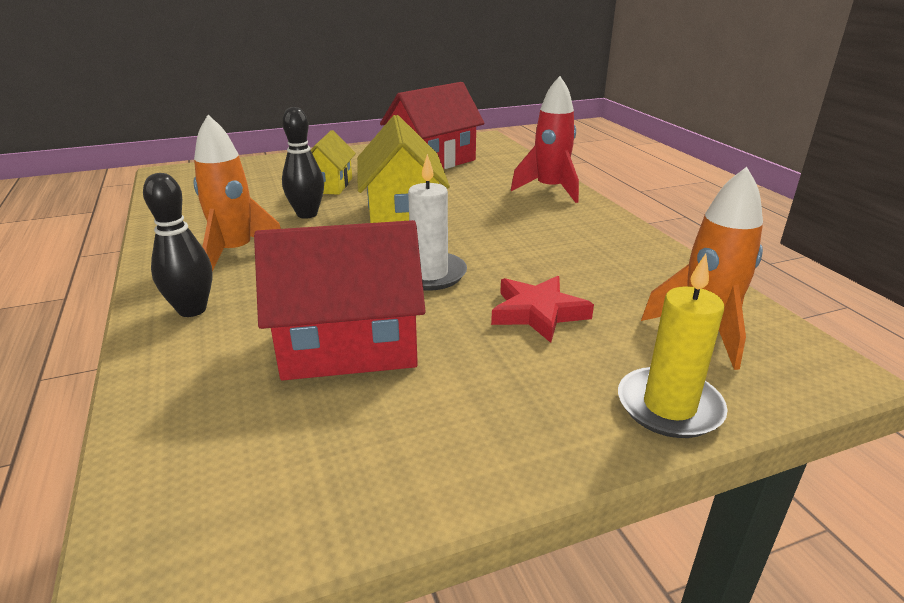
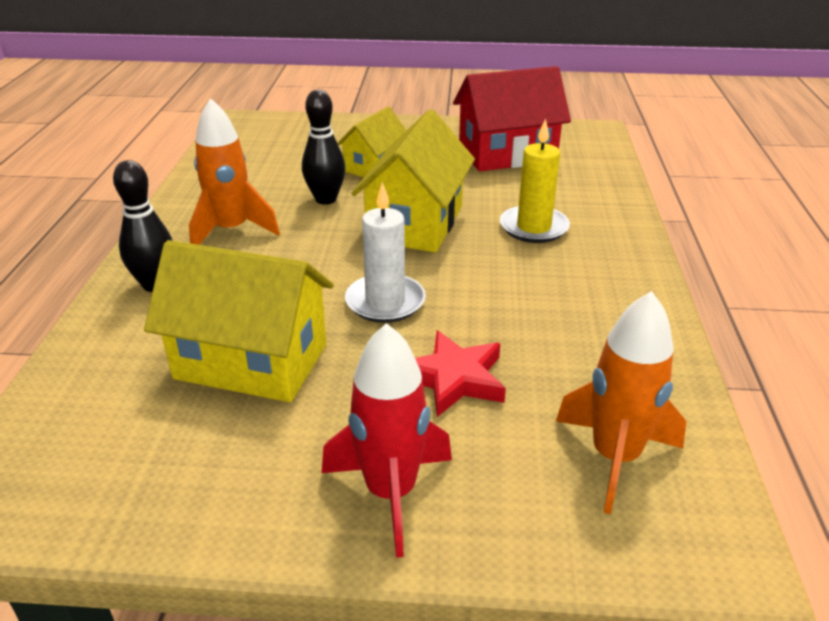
camera: 25 degrees right, 5 degrees up
(349, 346) = (251, 361): red house -> yellow house
(549, 190) = (608, 222): red rocket -> red rocket (390, 493)
(669, 406) = (491, 528): yellow candle -> yellow candle (533, 227)

